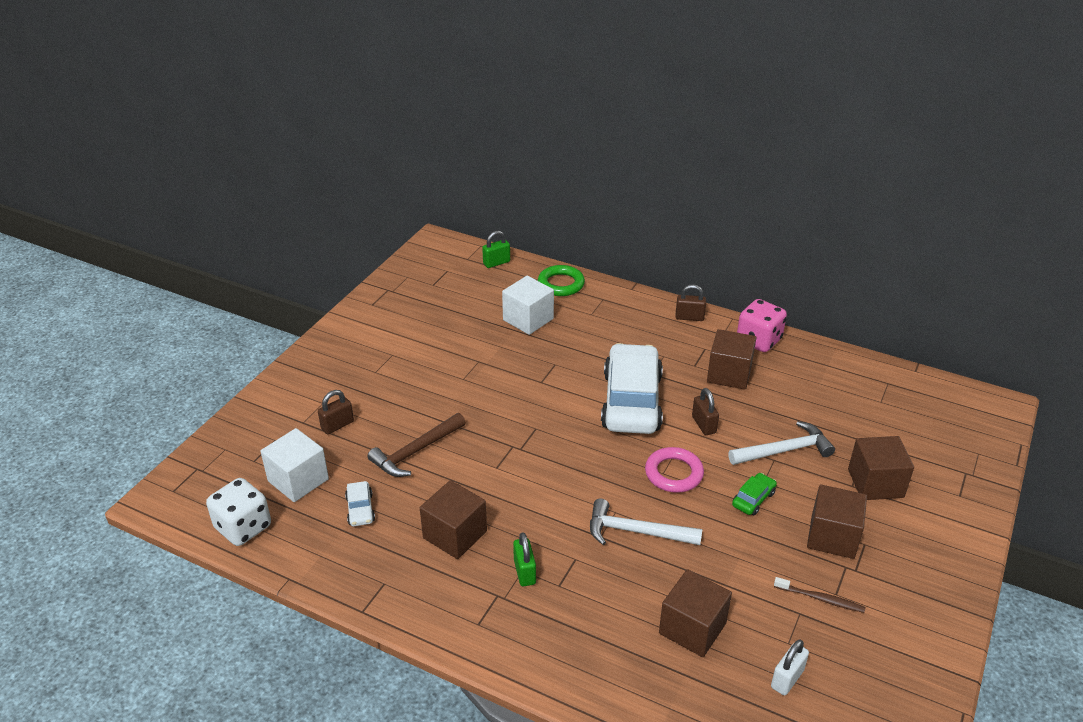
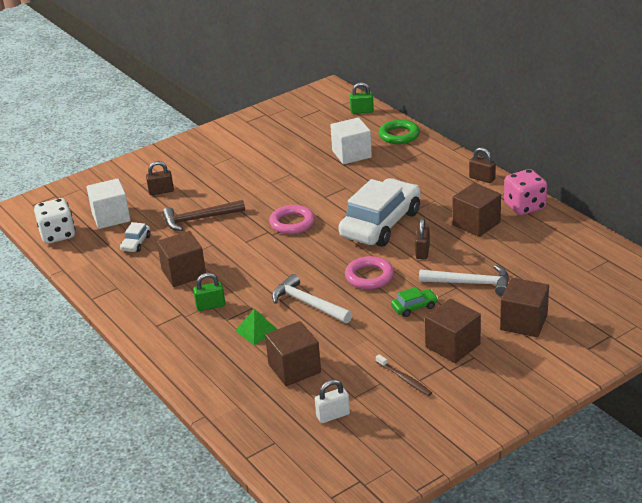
camera: 30 degrees right, 5 degrees down
(524, 572) = (210, 306): green padlock -> green padlock turned 60 degrees clockwise
(532, 427) = (292, 223): none -> pink ring
(607, 589) = (257, 331): none -> green pyramid

